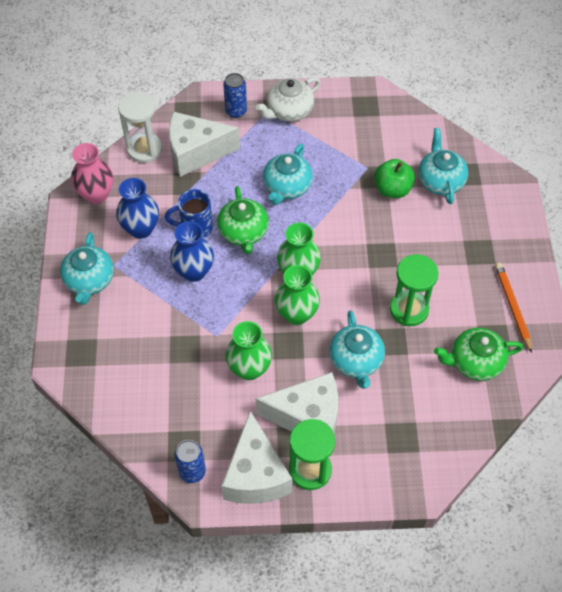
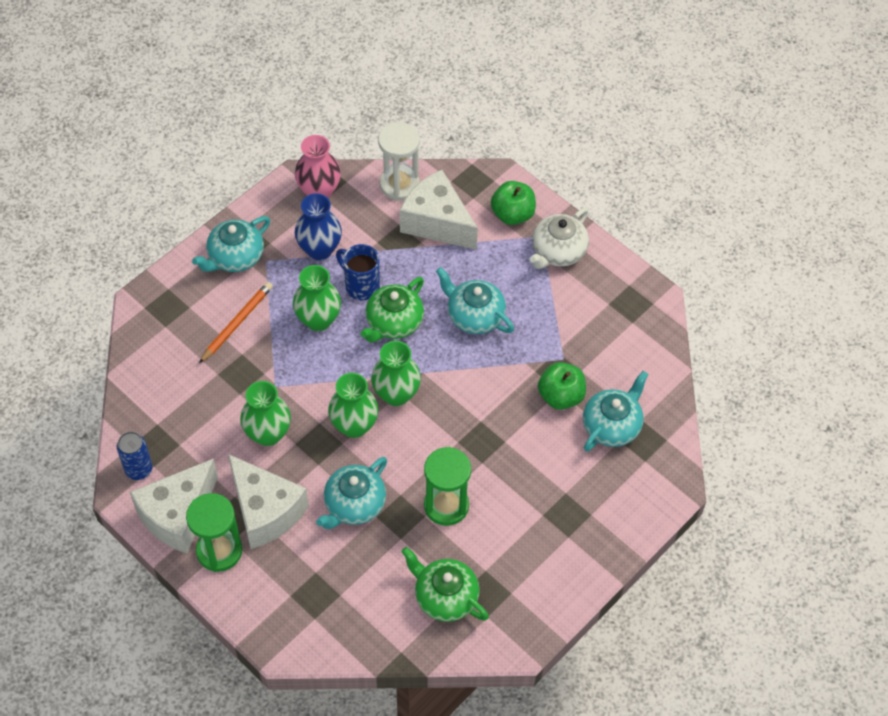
camera: 45 degrees right, 0 degrees up
(194, 271) = (318, 320): blue vase -> green vase
(236, 111) = (512, 214): blue can -> green apple
(287, 187) = (474, 316): turquoise teapot -> turquoise teapot turned 60 degrees clockwise
(289, 111) = (558, 251): white teapot -> white teapot turned 60 degrees counterclockwise
(512, 307) = (535, 585): orange pencil -> orange pencil (237, 323)

